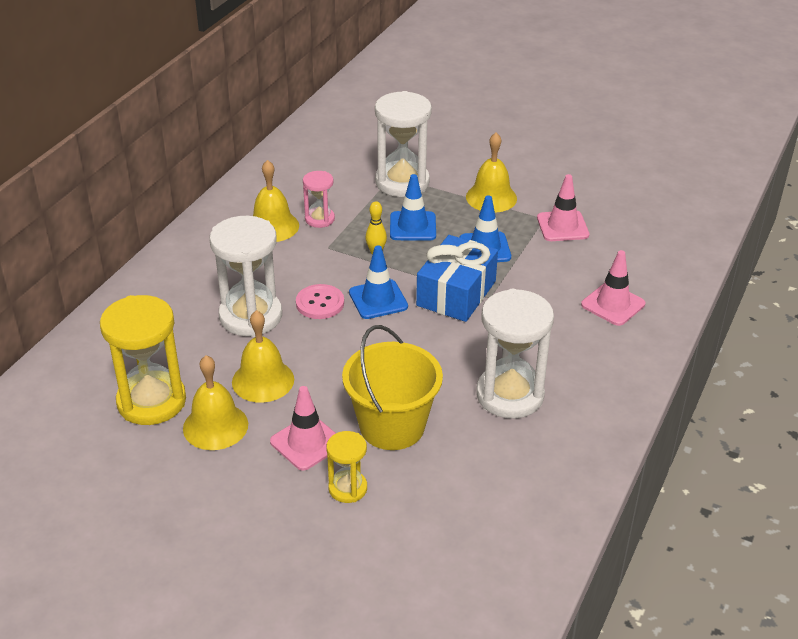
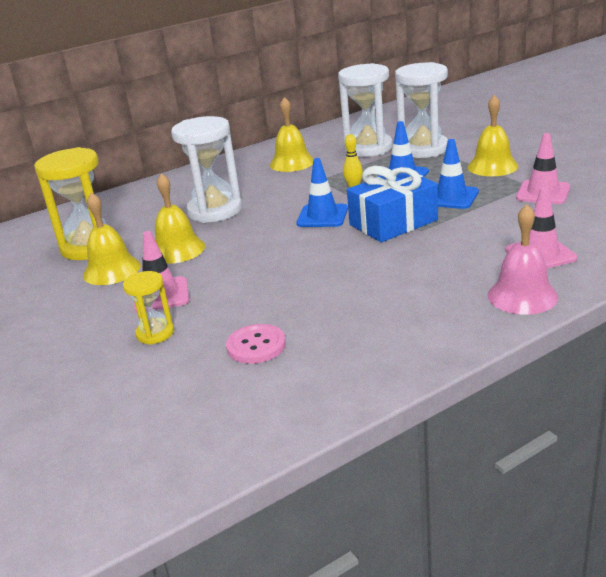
camera: 35 degrees right, 10 degrees down
(319, 219) = (332, 163): pink hourglass -> none
(320, 303) = (274, 211): pink button -> pink button (256, 346)
(392, 426) = (239, 300): yellow bucket -> none
(509, 395) = (365, 301): white hourglass -> white hourglass (368, 148)
(631, 355) = (522, 296): none -> pink bell

